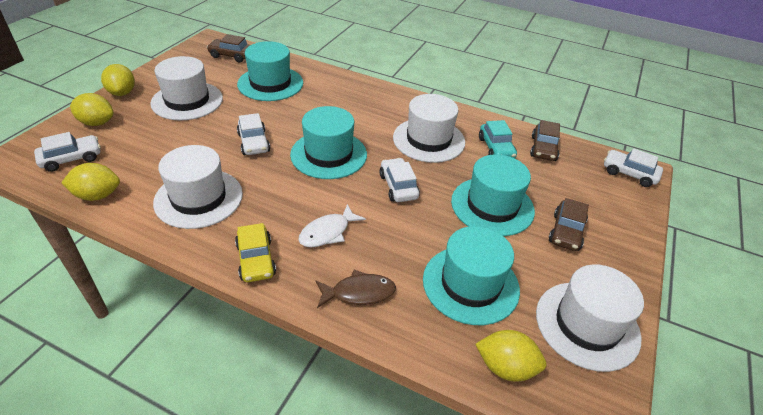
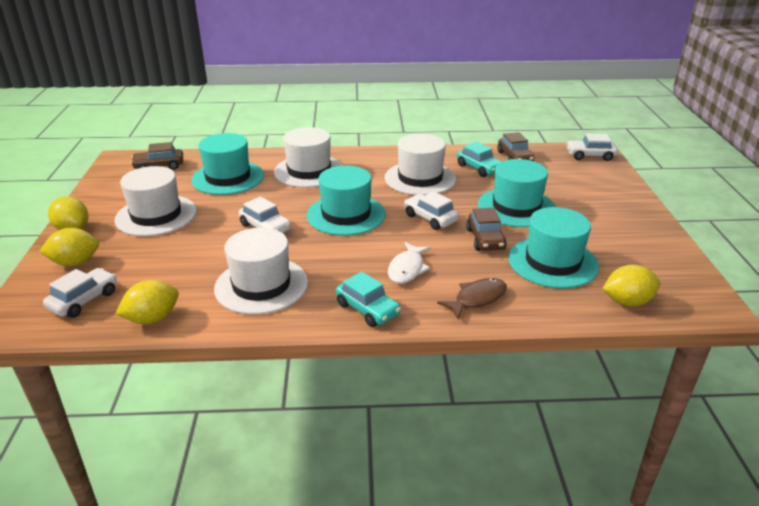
camera: 25 degrees left, 10 degrees down
(256, 260) = (367, 309): yellow car -> turquoise car
(566, 232) = (584, 206): brown car -> brown car (485, 239)
(587, 325) = (652, 256): white hat -> white hat (309, 171)

